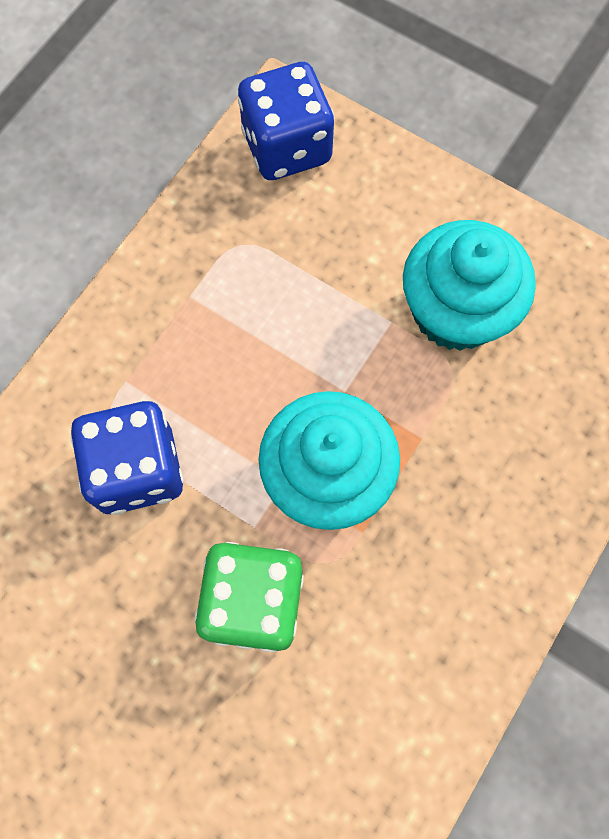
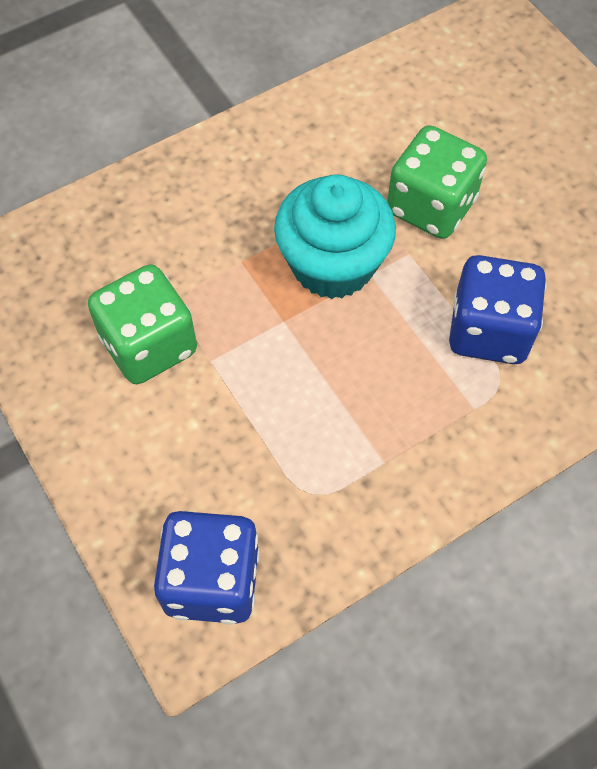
camera: 155 degrees left, 10 degrees down
(455, 311) = (149, 345): turquoise cupcake -> green dice

